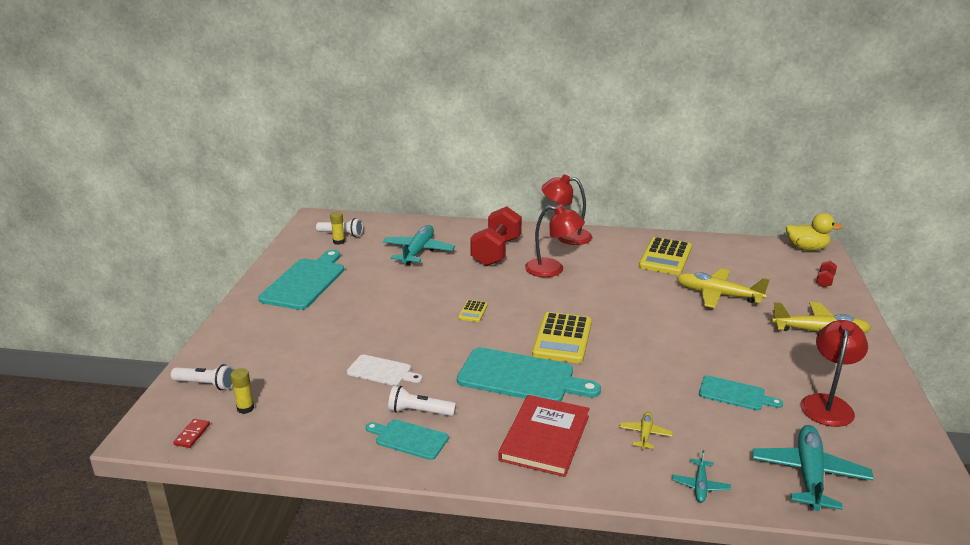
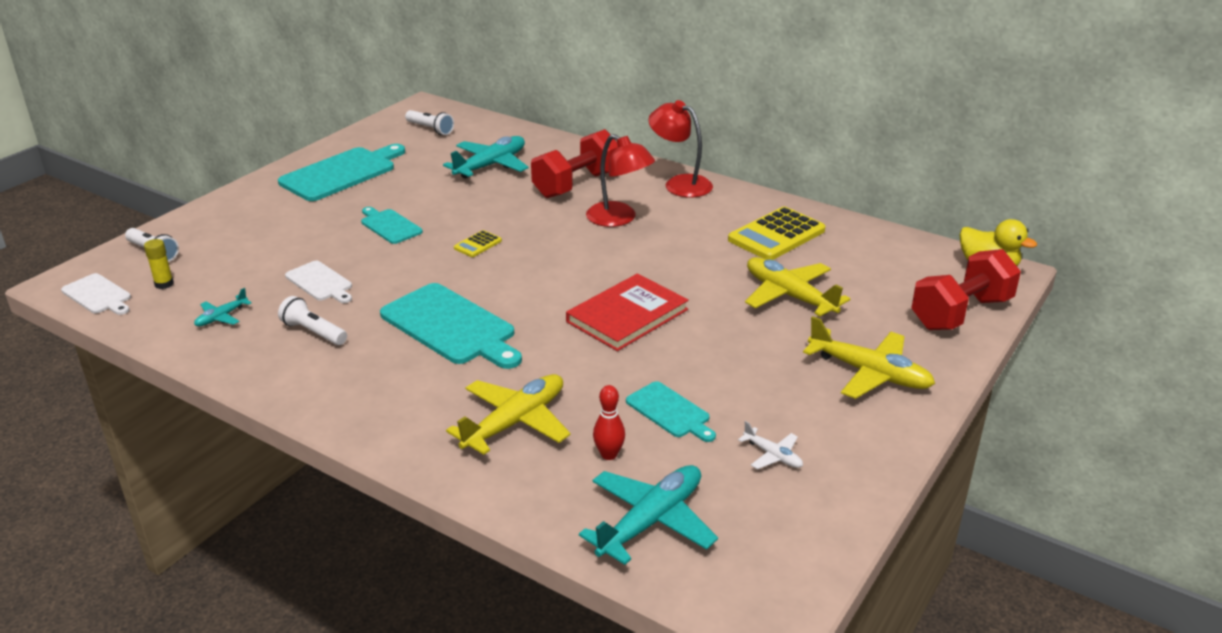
camera: 25 degrees right, 5 degrees up
(192, 434) = (98, 295): red domino -> white cutting board
(339, 242) = (419, 137): yellow glue stick -> none
(409, 439) = (276, 355): turquoise cutting board -> turquoise cutting board (389, 226)
(545, 438) = (407, 394): red book -> red book (627, 316)
(562, 338) = (542, 298): yellow calculator -> none
(645, 434) = (515, 422): yellow plane -> yellow plane, size x2.03
(700, 485) = (513, 491): turquoise plane -> turquoise plane (221, 317)
(731, 437) = (609, 455): none -> red bowling pin
(825, 281) = (961, 313): red dumbbell -> red dumbbell, size x2.37
(827, 404) = (772, 455): red lamp -> white plane

